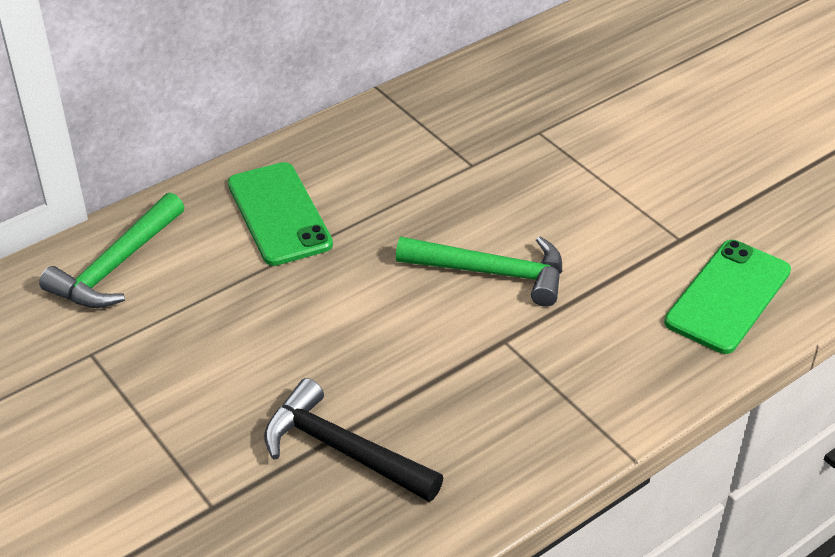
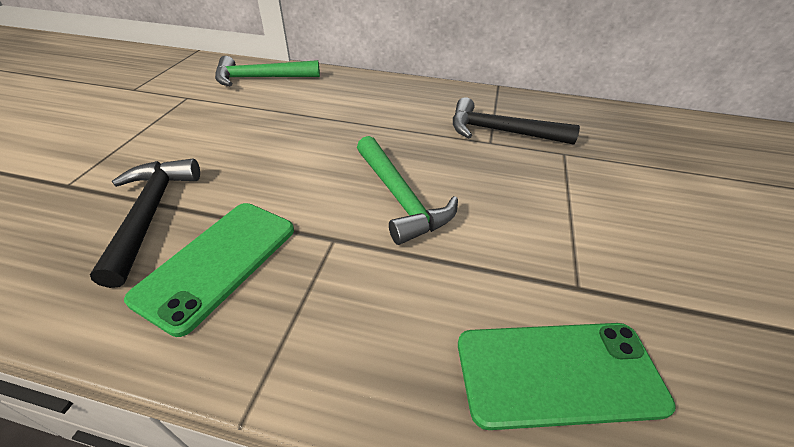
camera: 50 degrees right, 0 degrees up
(279, 214) = (354, 101): green phone -> green phone (218, 262)
(463, 146) = (501, 132): none -> black hammer

